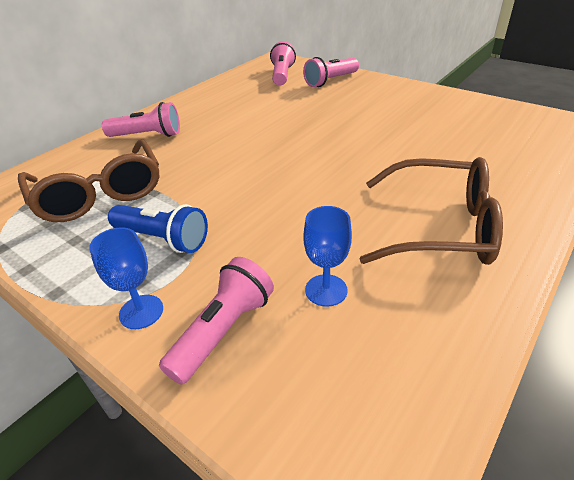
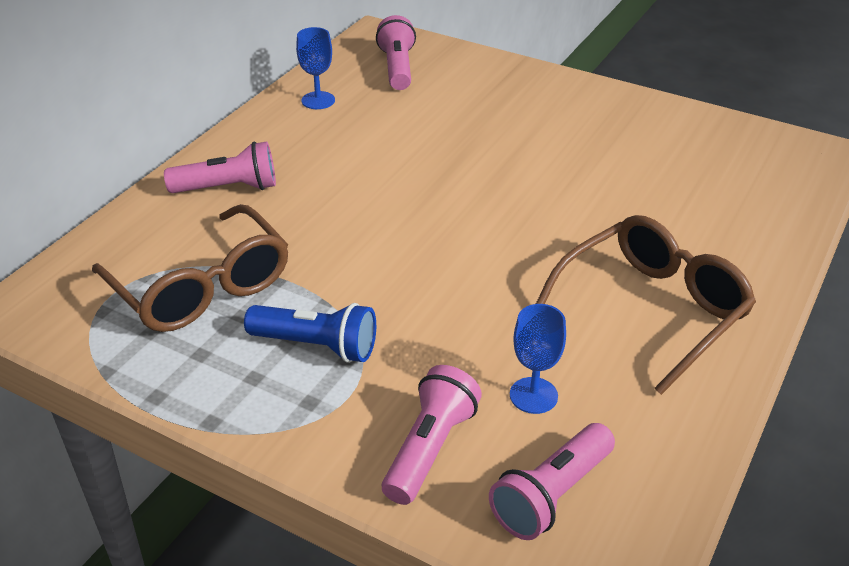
camera: 10 degrees left, 0 degrees up
(141, 312) = (327, 436): blue goblet -> blue goblet (318, 100)
(330, 81) = (475, 79): pink flashlight -> pink flashlight (551, 495)
(438, 227) = (651, 310): brown glasses -> brown glasses turned 45 degrees counterclockwise

